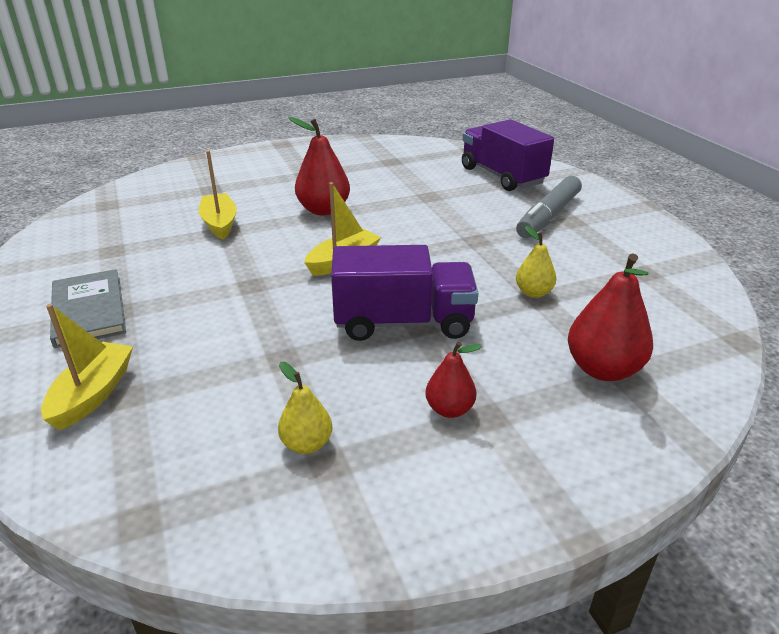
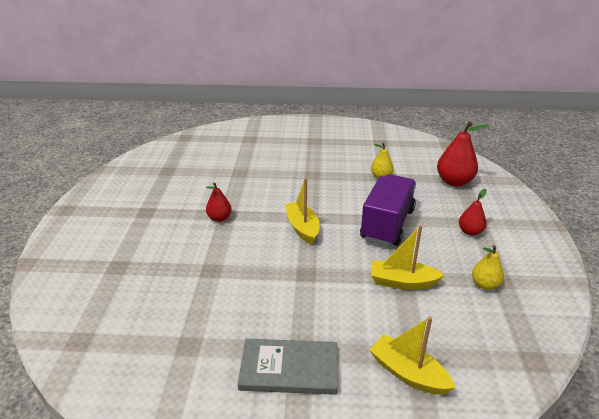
camera: 65 degrees left, 0 degrees up
(220, 224) = (194, 273): yellow boat -> yellow boat (402, 282)
(323, 210) = (219, 218): red pear -> red pear, size x0.59
(502, 176) = (238, 141): purple truck -> none
(548, 216) = (303, 145): grey marker -> none

